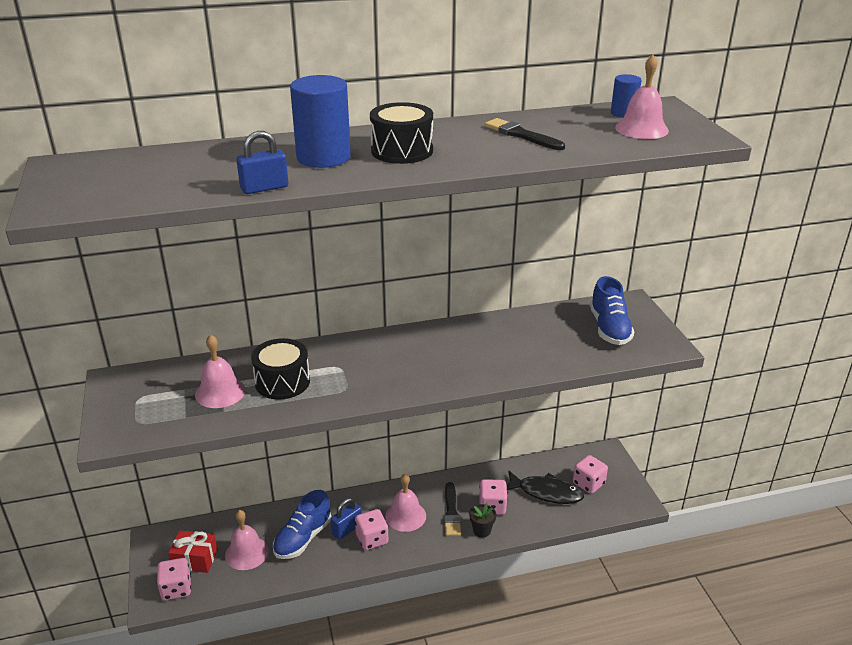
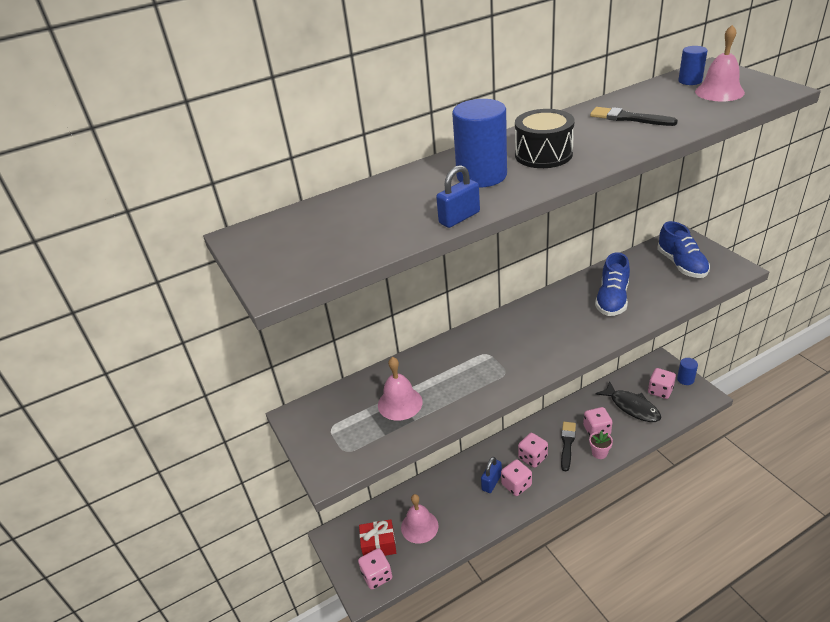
camera: 10 degrees left, 5 degrees up
(282, 382) = (447, 380): black drum -> none
(303, 538) = (459, 500): blue shoe -> blue shoe (612, 299)
(405, 516) = (532, 457): pink bell -> pink dice
(451, 512) = (567, 444): black brush -> black brush turned 150 degrees counterclockwise
(482, 530) = (599, 453): black flower pot -> pink flower pot
(546, 492) = (632, 407): black fish -> black fish turned 45 degrees clockwise
(625, 479) = (685, 379): none -> blue cylinder

